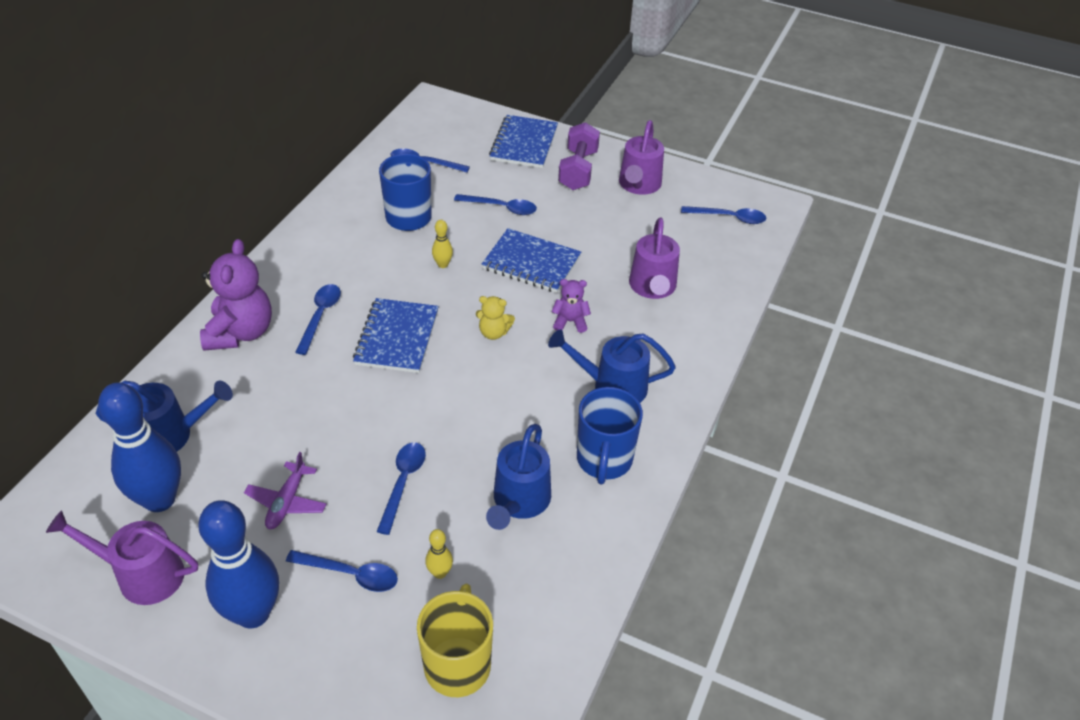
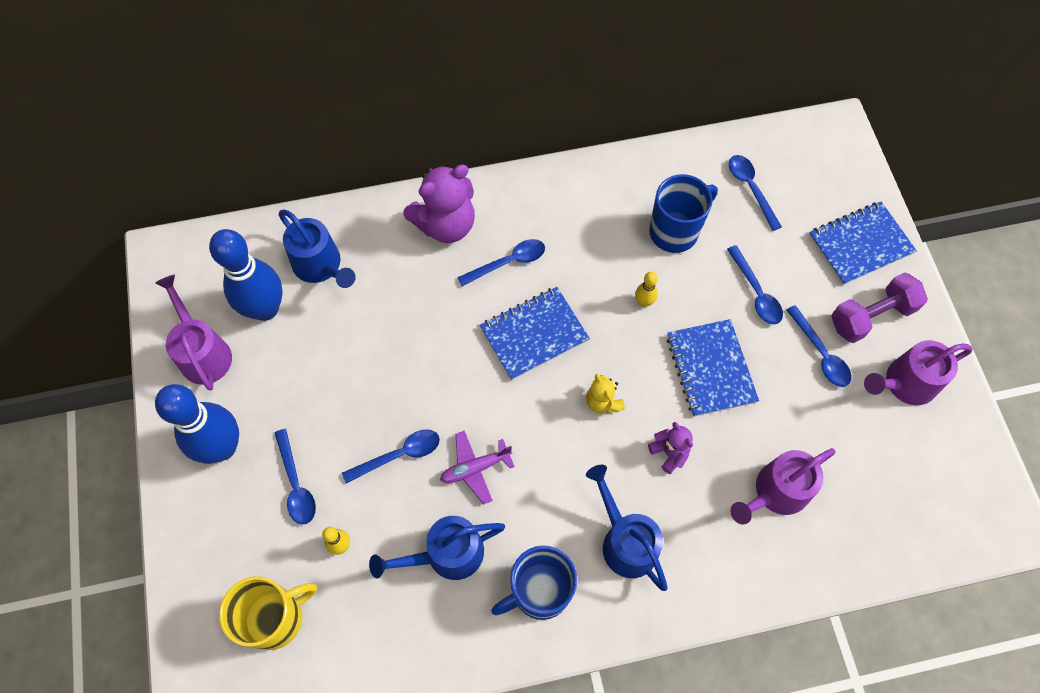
camera: 55 degrees right, 20 degrees up
(287, 502) = (323, 390): purple plane -> purple plane (475, 468)
(729, 218) = (941, 498): blue spoon -> blue spoon (820, 353)

